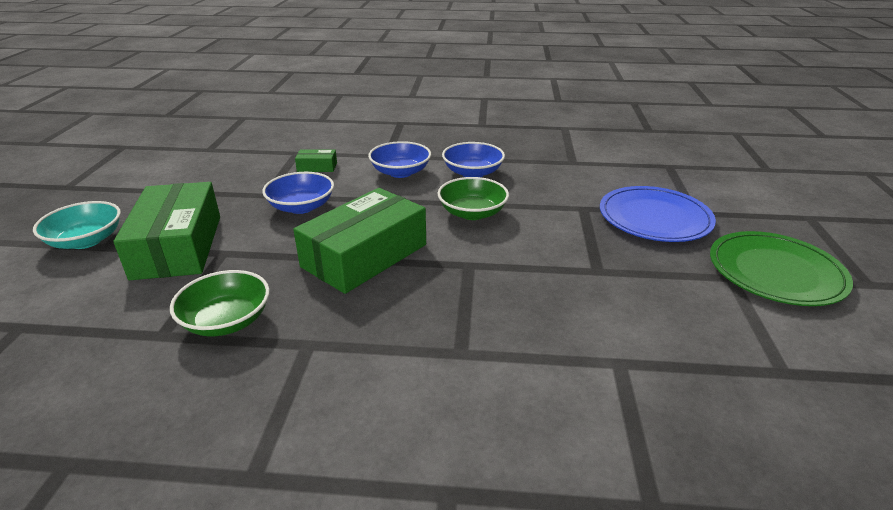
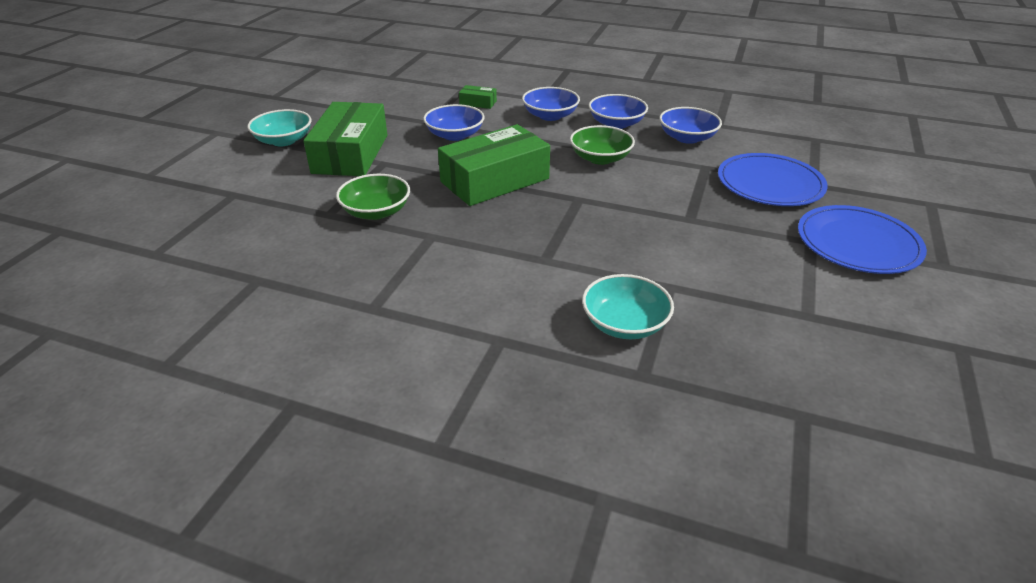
camera: 15 degrees right, 5 degrees up
(550, 179) = (687, 138): none -> blue bowl
(594, 429) = (624, 324): none -> turquoise bowl
(775, 272) = (858, 243): green plate -> blue plate

